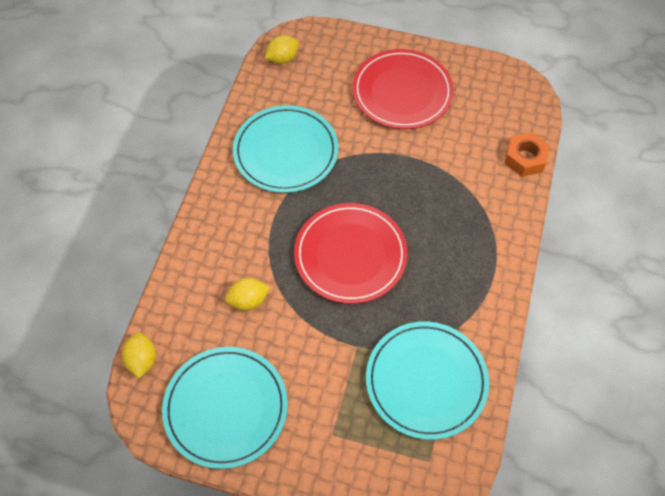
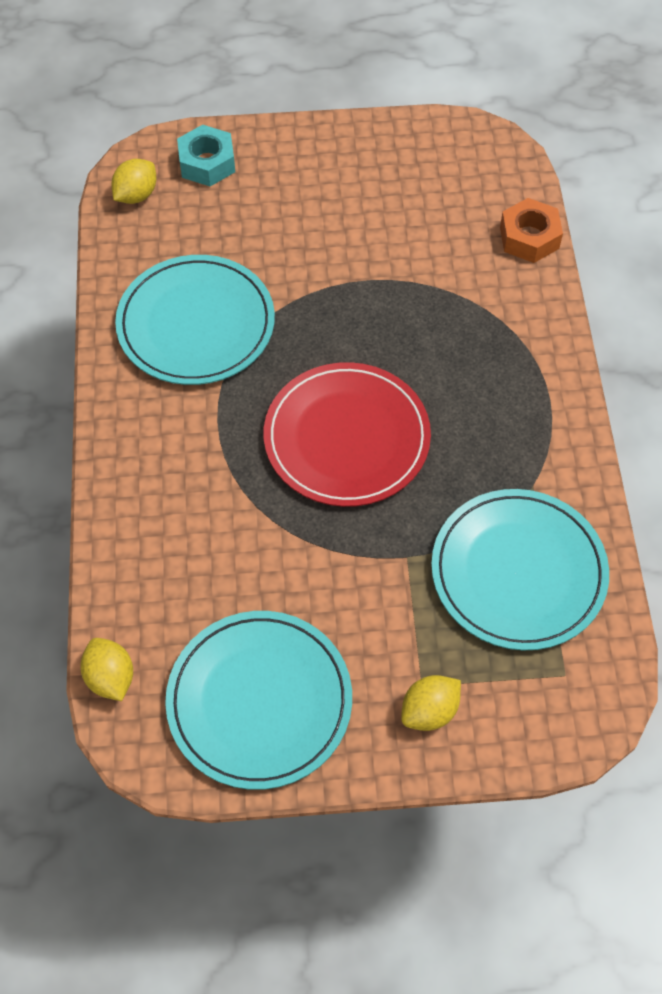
camera: 20 degrees left, 0 degrees up
(248, 300) = (229, 545): yellow lemon -> yellow lemon (429, 711)
(335, 50) = (207, 163): none -> turquoise nut
(402, 92) = (326, 195): red plate -> none

